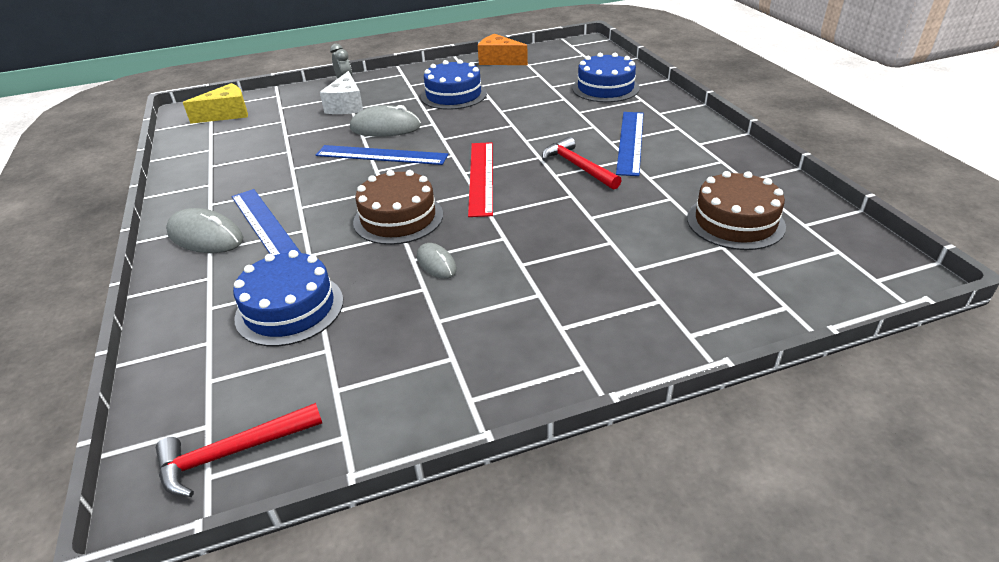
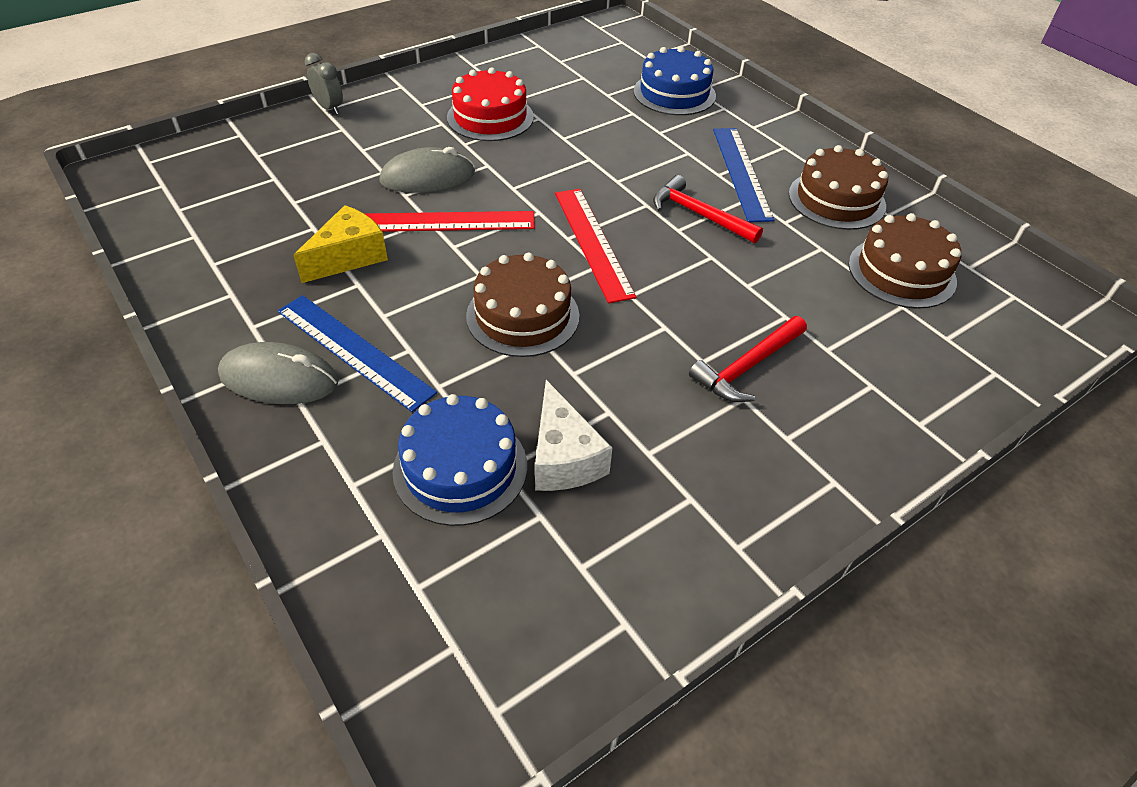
camera: 20 degrees left, 10 degrees up
(227, 114) = (182, 173): yellow cheese -> yellow cheese (349, 257)
(232, 453) = (507, 675): red hammer -> red hammer (746, 367)
(346, 105) = (353, 145): white cheese -> white cheese (564, 457)
(381, 155) = (447, 222): blue ruler -> red ruler
(436, 263) = (605, 375): grey mouse -> none
(453, 95) = (490, 117): blue cake -> red cake
(499, 60) = (520, 56): orange cheese -> none
(704, 166) = (836, 200): none -> brown cake

